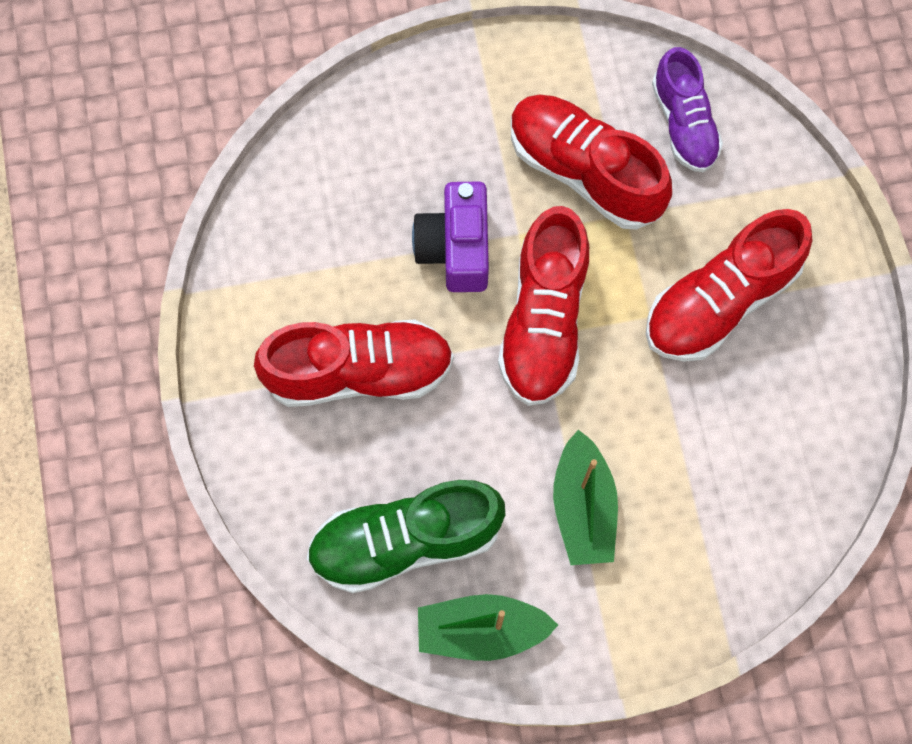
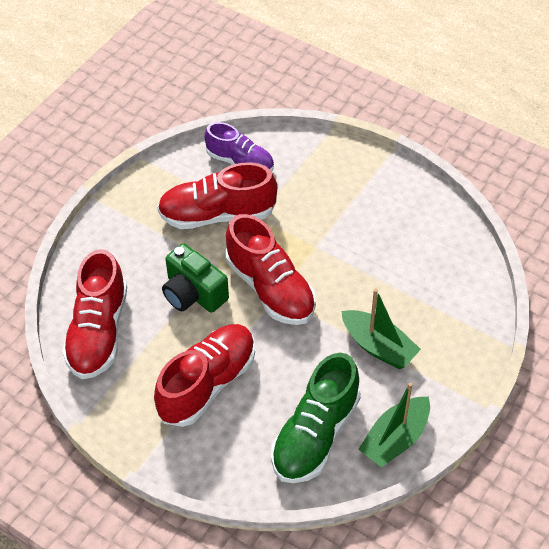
camera: 45 degrees left, 20 degrees down
(455, 248) = (193, 293): purple camera -> green camera
(720, 301) = (338, 215): red shoe -> red shoe (98, 332)

